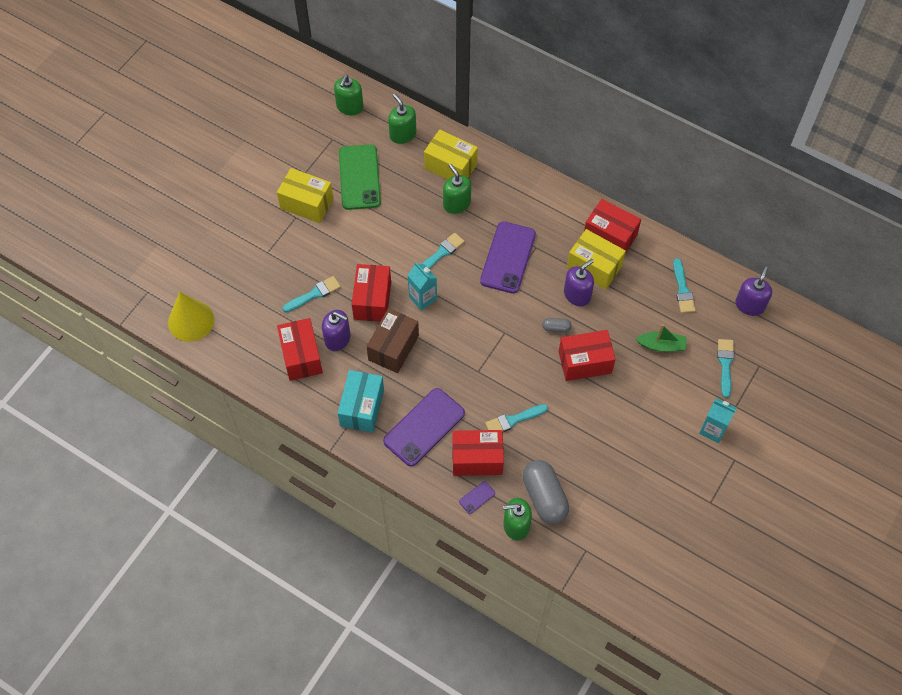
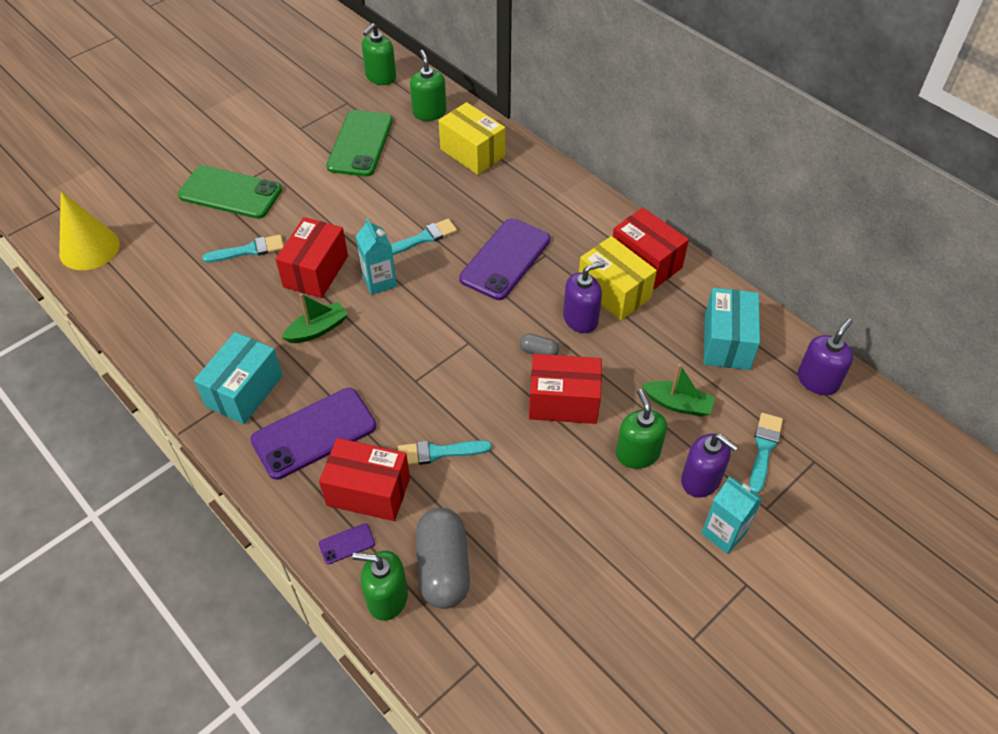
camera: 15 degrees right, 10 degrees down
(276, 246) = (230, 193): none -> green phone
(301, 356) = (198, 314): red box -> none
(307, 204) = (287, 158): yellow box -> none
(337, 339) = (253, 304): purple soap dispenser -> purple soap dispenser (701, 480)
(393, 348) = (317, 329): brown box -> green boat
(456, 204) = (464, 191): green soap dispenser -> green soap dispenser (637, 453)
(682, 289) = (726, 342): turquoise brush -> turquoise box

